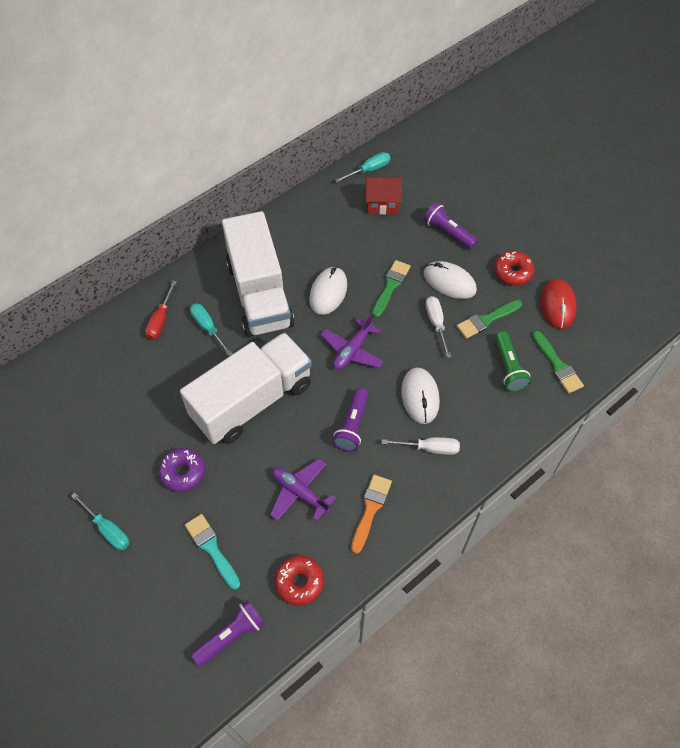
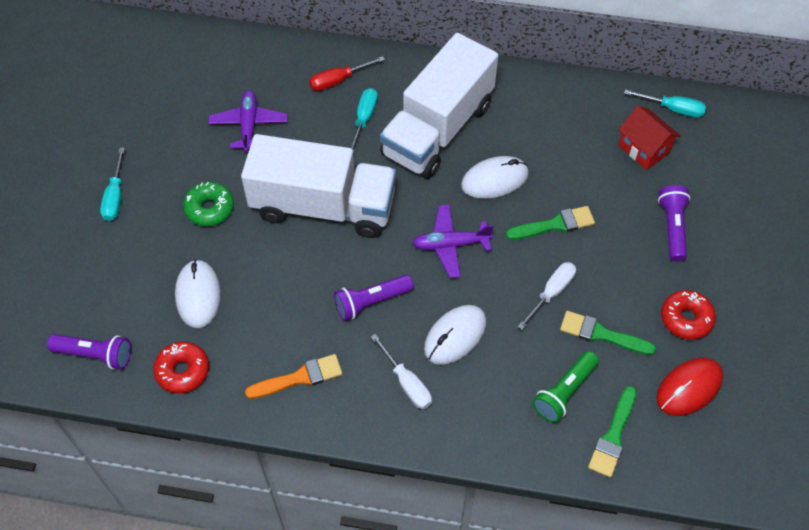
camera: 50 degrees right, 0 degrees up
(183, 472) = (209, 208): purple donut -> green donut
(211, 548) = (159, 282): turquoise brush -> none
(300, 493) = (267, 309): purple plane -> purple plane (249, 125)
(449, 282) = (613, 270): white mouse -> white mouse (198, 295)

